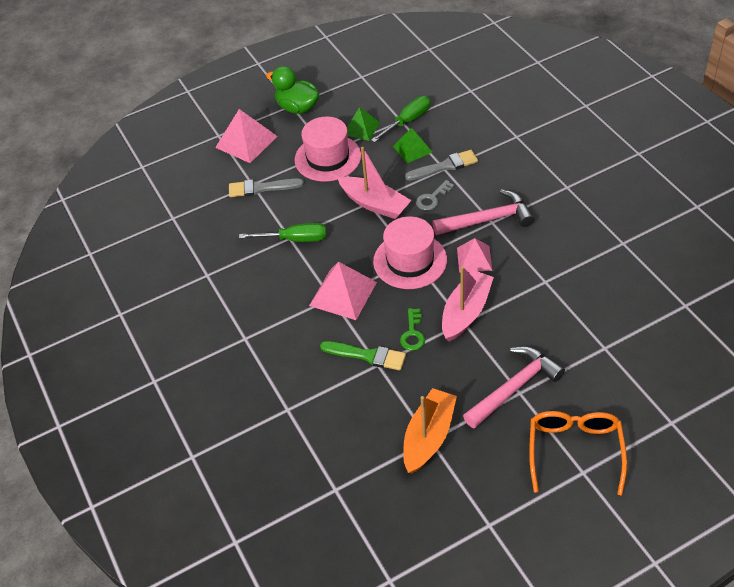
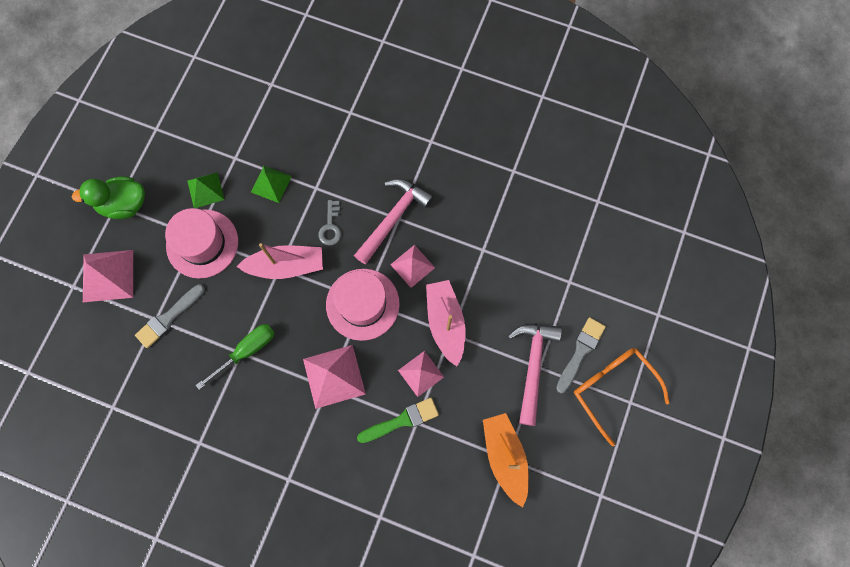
camera: 45 degrees left, 25 degrees up
(408, 121) = (242, 155): green screwdriver -> none
(413, 333) = (420, 373): green key -> pink pyramid
(445, 166) = (314, 185): grey brush -> grey brush (580, 352)

